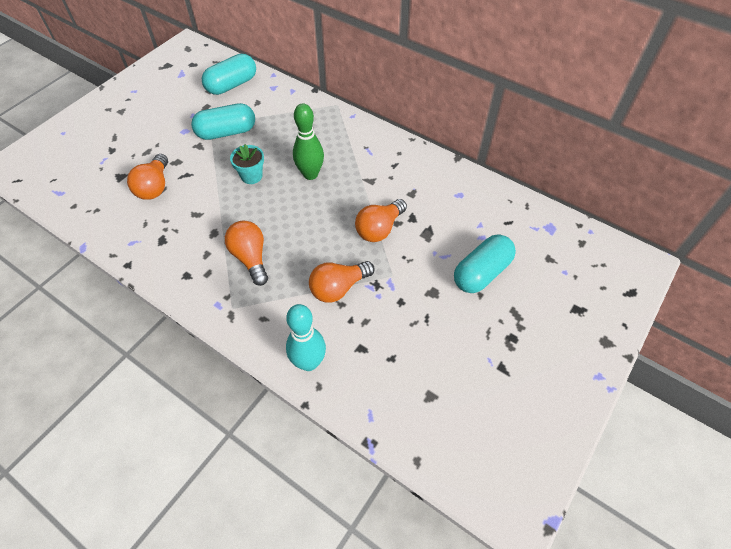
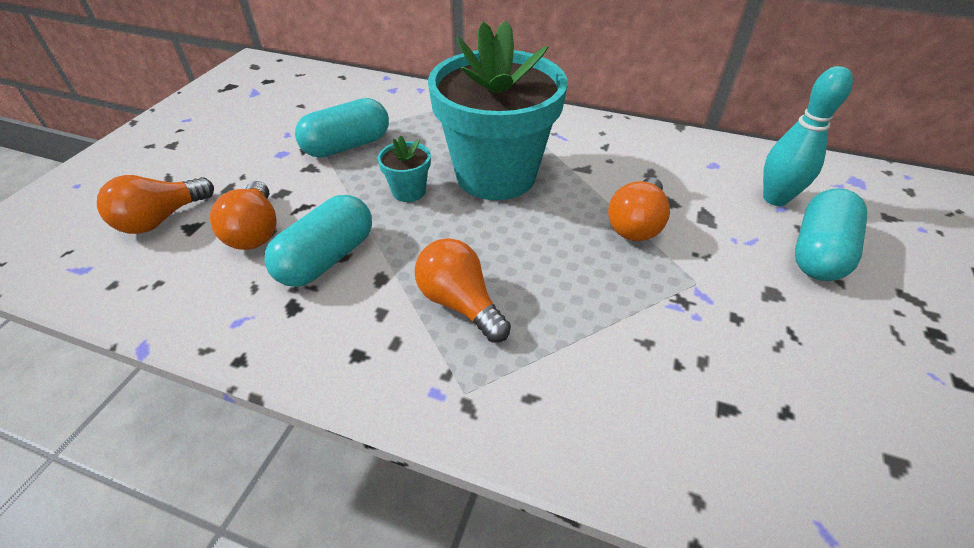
camera: 15 degrees left, 10 degrees down
(232, 85) = (333, 94): turquoise capsule -> turquoise capsule (327, 258)
(309, 362) = (654, 458): turquoise bowling pin -> turquoise bowling pin (775, 198)
(310, 174) = (496, 175): green bowling pin -> turquoise flower pot
(338, 288) = (628, 318): orange light bulb -> orange light bulb (161, 219)

